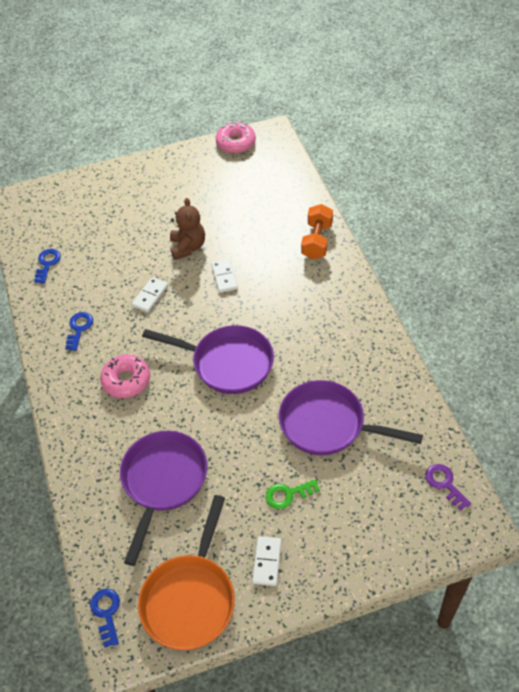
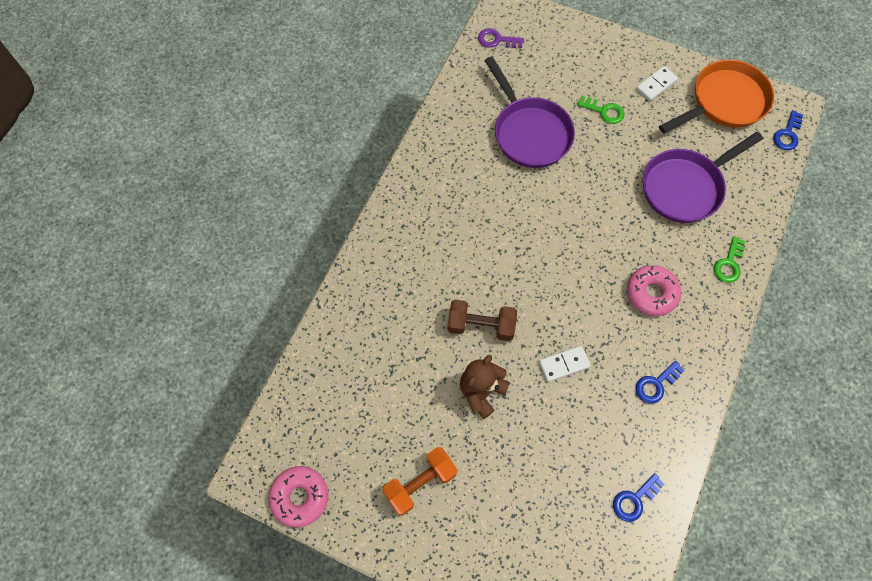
camera: 140 degrees left, 15 degrees up
(82, 447) = (729, 264): none -> green key
(224, 277) = (481, 325): white domino -> brown dumbbell
(227, 363) = (556, 239): purple pan -> none
(317, 241) = (364, 291): orange dumbbell -> orange dumbbell (420, 483)
(445, 484) = (496, 40): purple key -> purple key turned 90 degrees clockwise

